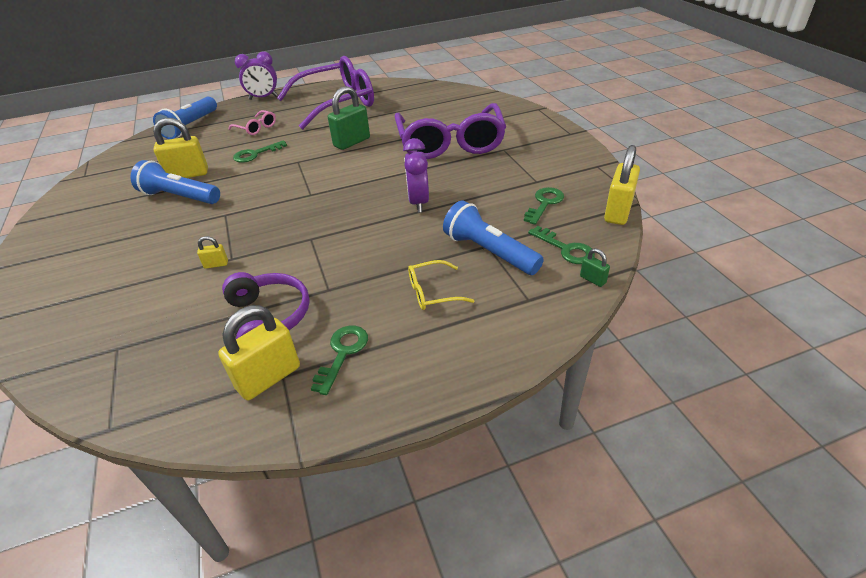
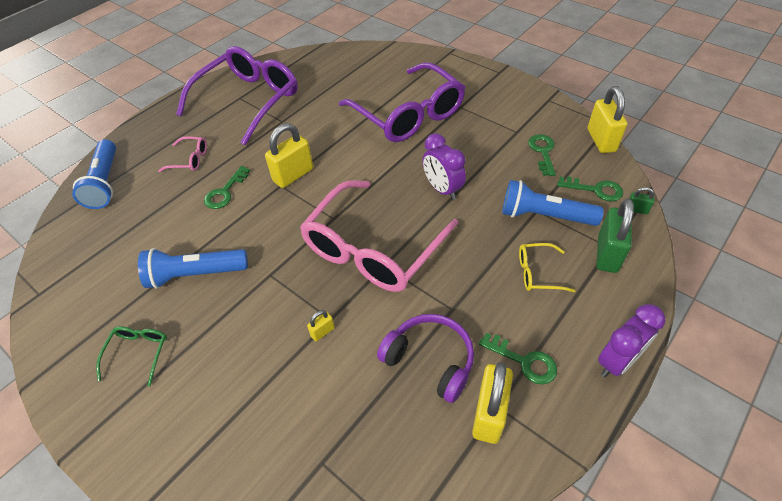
camera: 30 degrees left, 10 degrees up
(94, 229) = (138, 353): none -> green glasses
(188, 174) = (174, 244): yellow padlock -> yellow padlock (293, 175)
(263, 98) = (155, 118): purple clock -> purple clock (617, 361)
(315, 224) = (373, 249): none -> pink glasses
(343, 353) = (524, 361): green key -> green key turned 135 degrees clockwise
(352, 142) = (313, 144): green padlock -> green padlock (607, 254)
(432, 292) = (537, 273): yellow glasses -> yellow glasses turned 45 degrees clockwise

